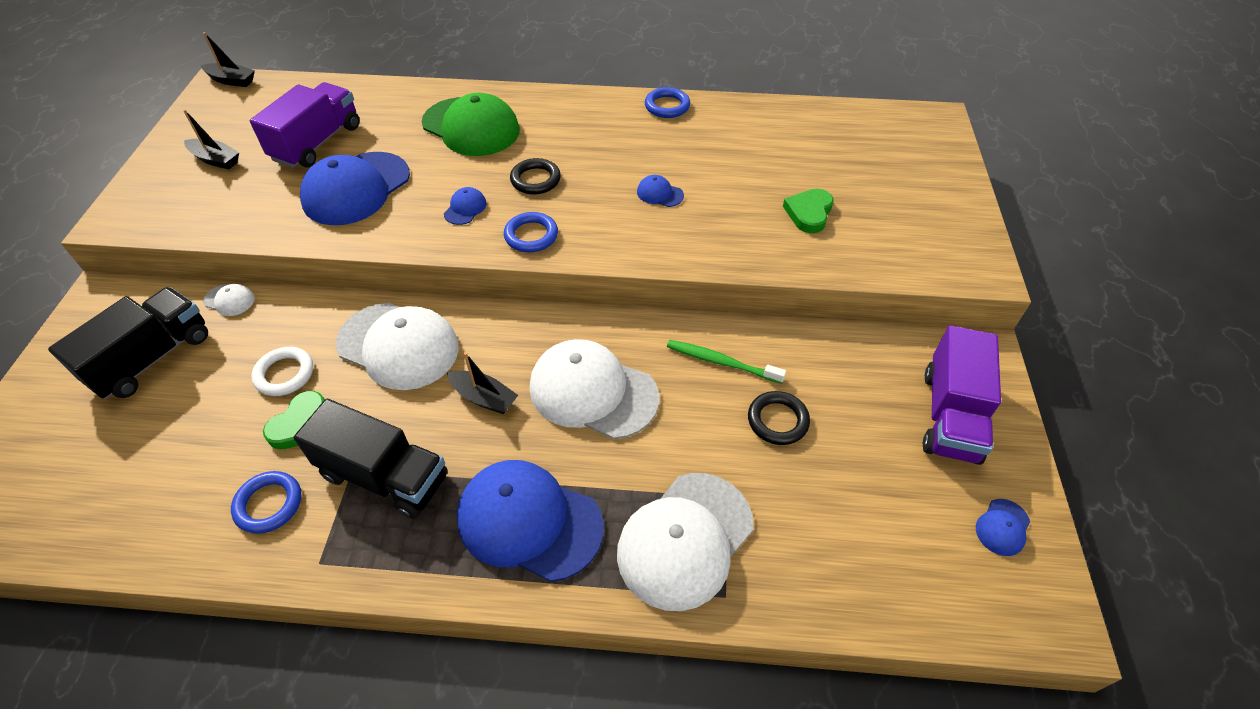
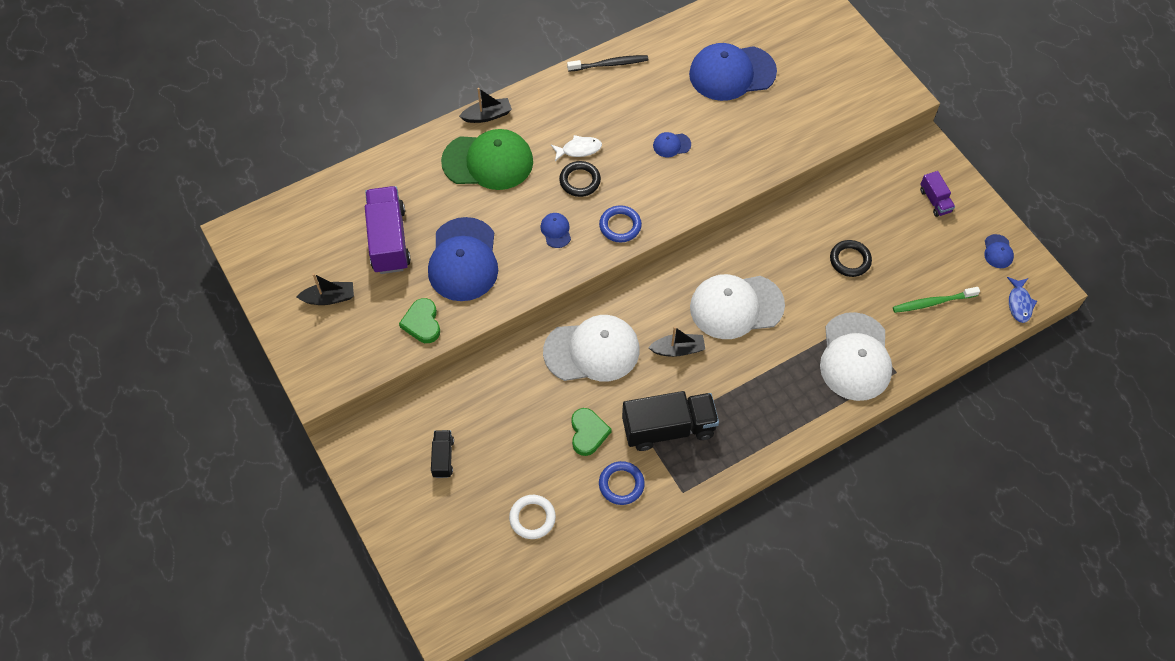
camera: 35 degrees left, 10 degrees up
(152, 358) = (443, 458): black truck -> black truck, size x0.51
(229, 300) = (444, 391): white cap -> none
(232, 81) = (246, 224): black boat -> black boat (487, 115)
(284, 374) = (541, 412): white ring -> white ring (532, 518)
(529, 521) = (769, 400): blue cap -> blue cap (732, 73)
(563, 155) = (579, 149): none -> white fish
(667, 106) = (610, 64): blue ring -> black toothbrush
(721, 362) = (791, 242): green toothbrush -> green toothbrush (932, 302)
(809, 213) = (775, 107): green heart -> green heart (422, 323)
(950, 415) = (935, 201): purple truck -> purple truck, size x0.51
(990, 619) = (1019, 303): none -> blue fish

